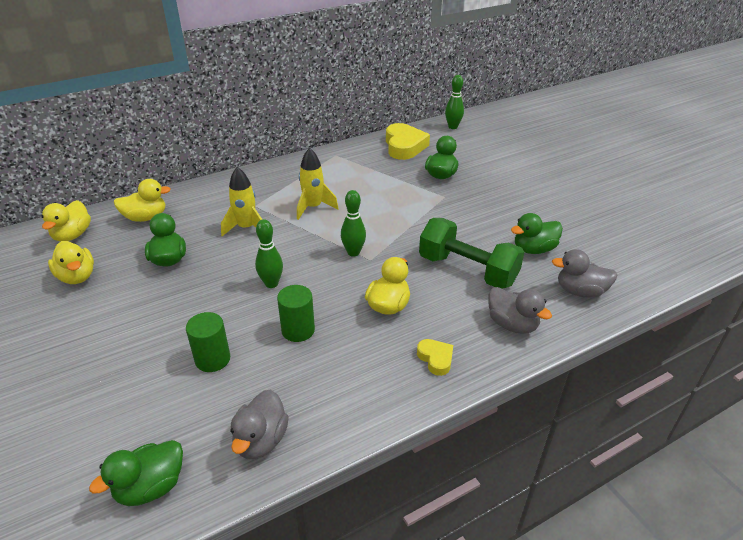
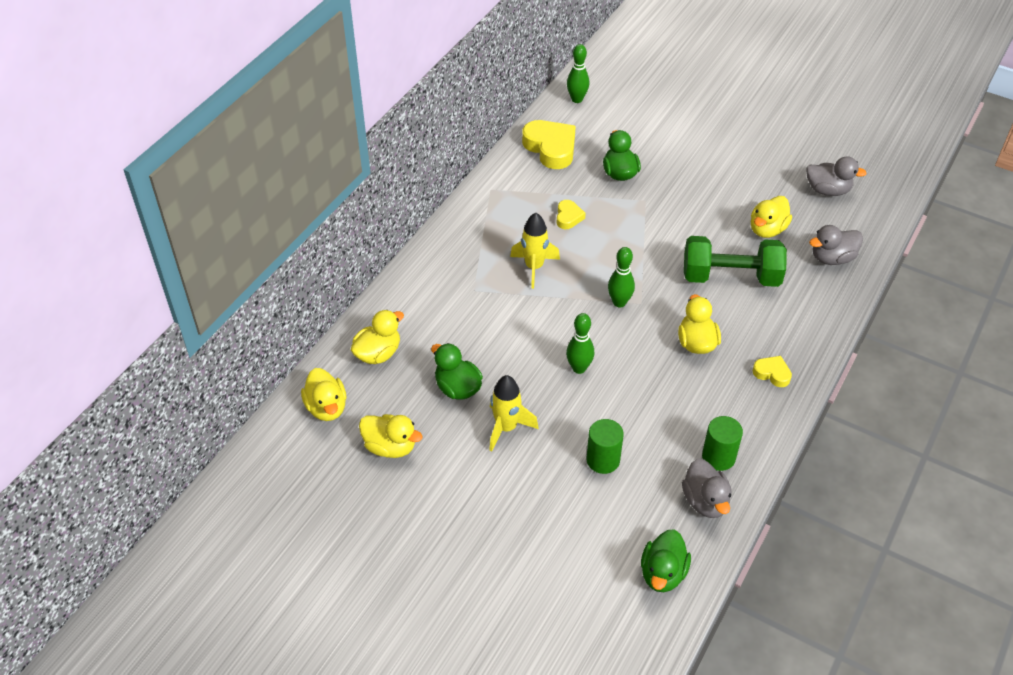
camera: 30 degrees left, 10 degrees up
(246, 228) = (494, 320): yellow rocket -> yellow rocket (506, 428)
(298, 330) = (645, 401): green cylinder -> green cylinder (718, 457)
(373, 187) = (568, 217): none -> yellow heart
(512, 324) = (804, 315): grey duck -> grey duck (827, 190)
(533, 249) = (767, 229): green duck -> yellow duck

